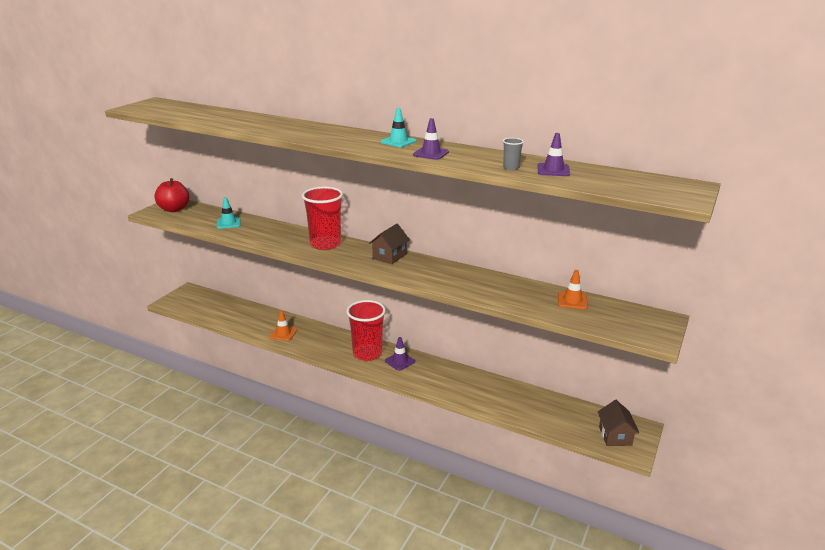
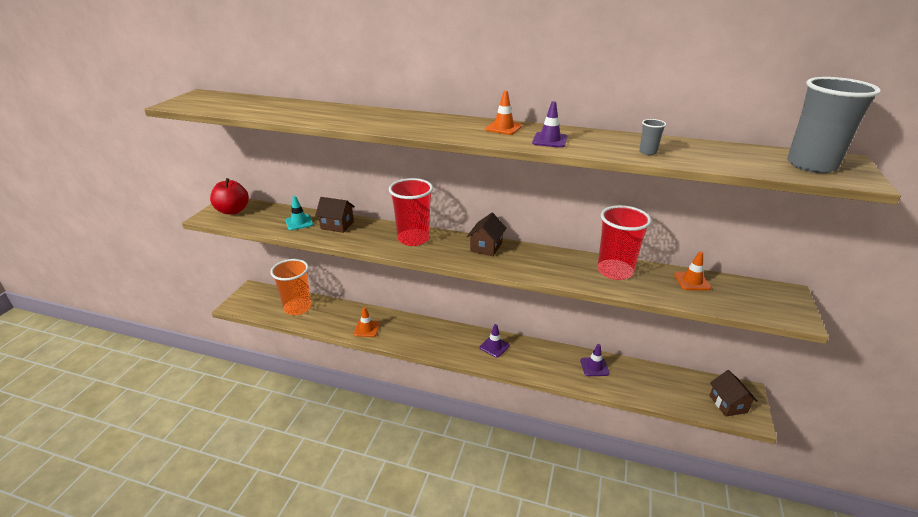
camera: 10 degrees left, 5 degrees up
(225, 309) = (297, 308): none -> orange cup
(261, 228) = (337, 225): none -> brown house
(367, 353) = (459, 341): red cup -> red cup (615, 271)
(398, 141) = (503, 128): turquoise traffic cone -> orange traffic cone
(553, 170) = (693, 152): purple traffic cone -> purple traffic cone (594, 367)
(653, 187) = (811, 165): none -> grey cup

